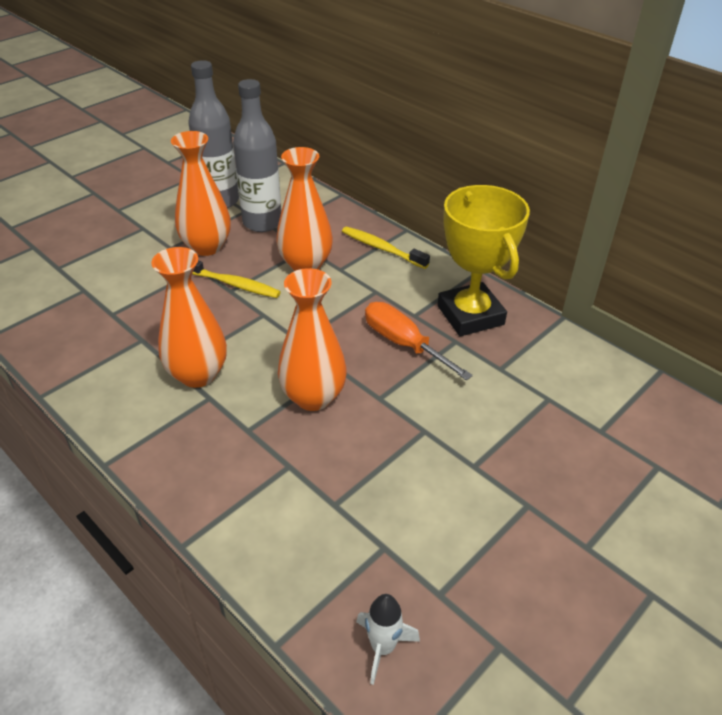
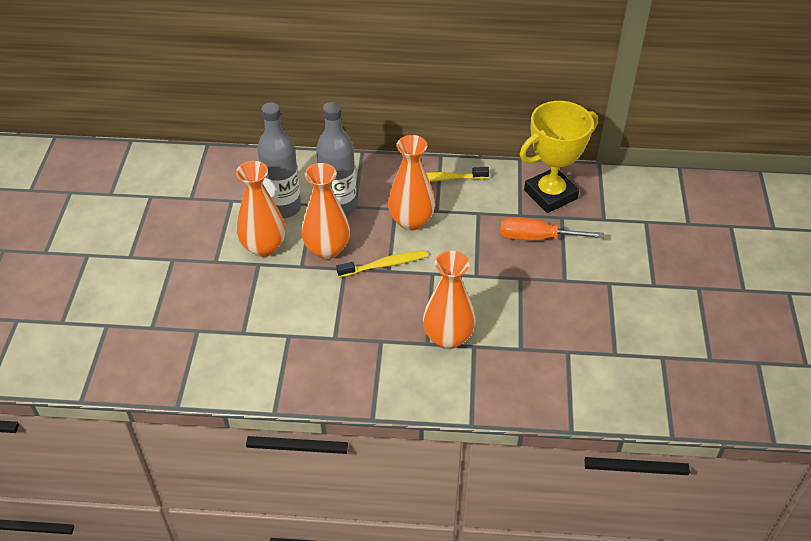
camera: 40 degrees left, 5 degrees up
(313, 397) = (530, 304): orange vase -> orange vase (264, 247)
(383, 647) = (715, 401): white rocket -> none
(470, 315) = (550, 194): yellow trophy -> yellow trophy turned 60 degrees counterclockwise

